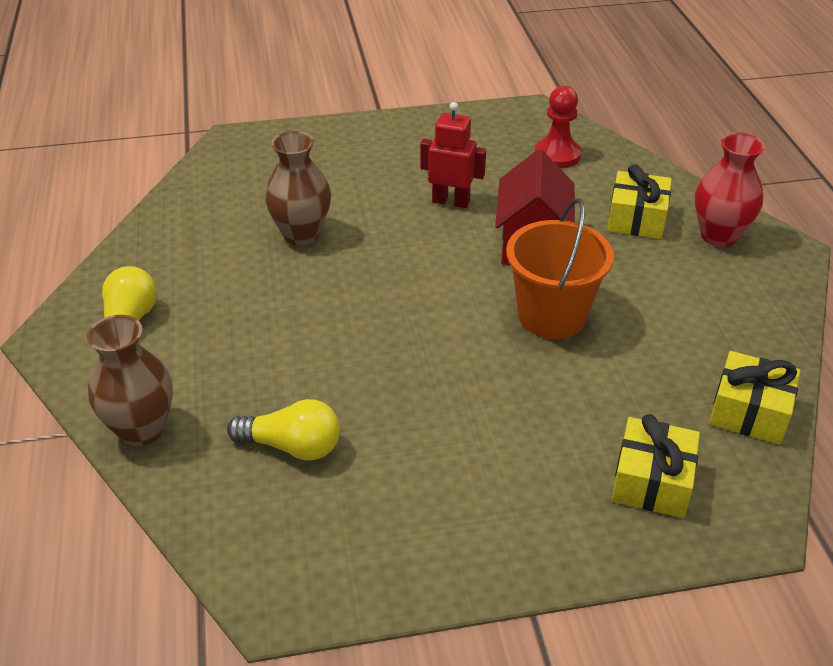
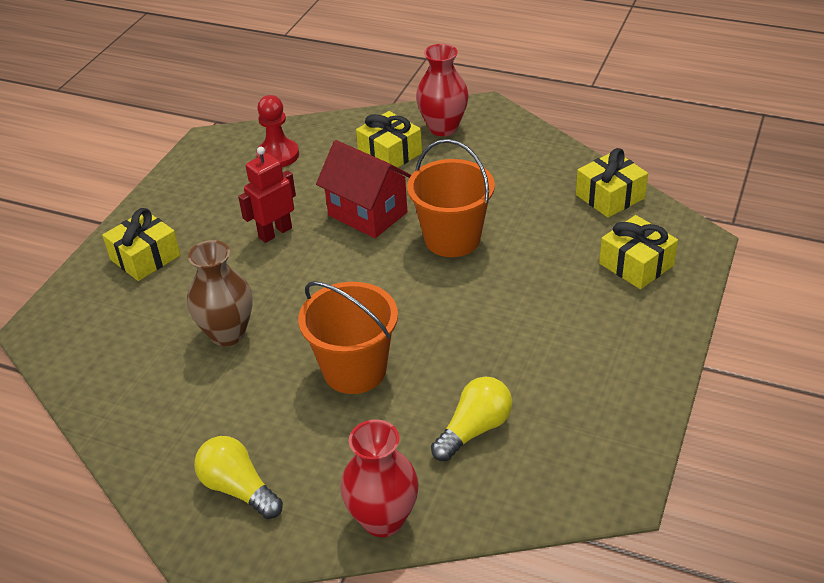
camera: 55 degrees left, 0 degrees up
(141, 429) = (383, 519): brown vase -> red vase
(313, 330) = (354, 370): none -> orange bucket
(355, 149) = (145, 257): none -> yellow gift

